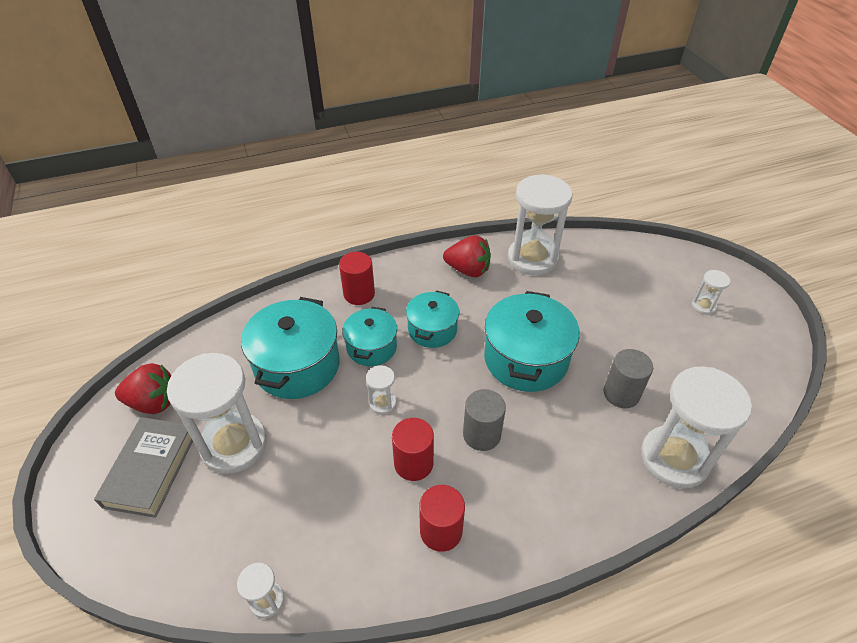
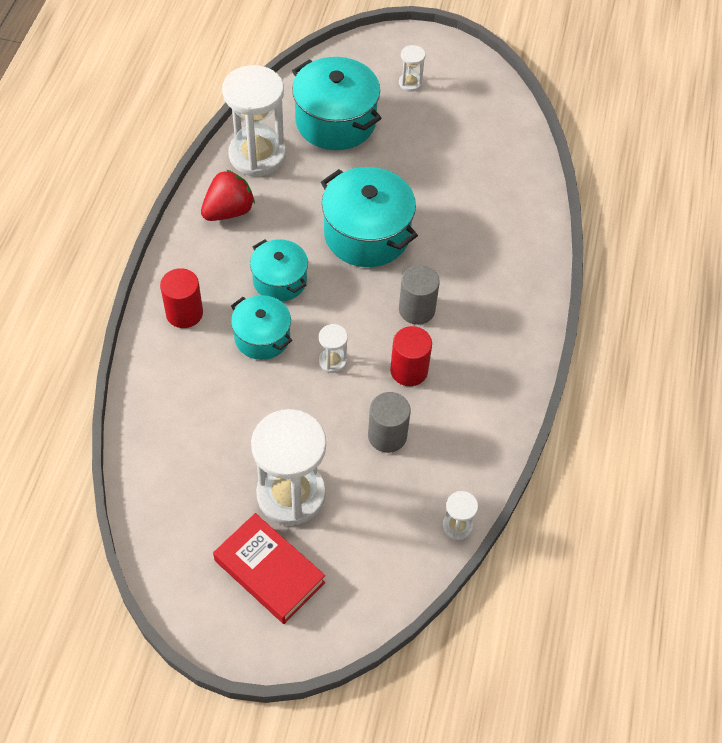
camera: 60 degrees left, 10 degrees up
(151, 470) = (269, 571): grey book -> red book
(153, 402) = (187, 545): red strawberry -> none
(297, 365) = (236, 406): turquoise pot -> turquoise pot (335, 121)
(441, 531) = (479, 384): red cylinder -> none
(621, 393) = (449, 196): grey cylinder -> grey cylinder (387, 435)
(674, 458) = (524, 206): white hourglass -> none

